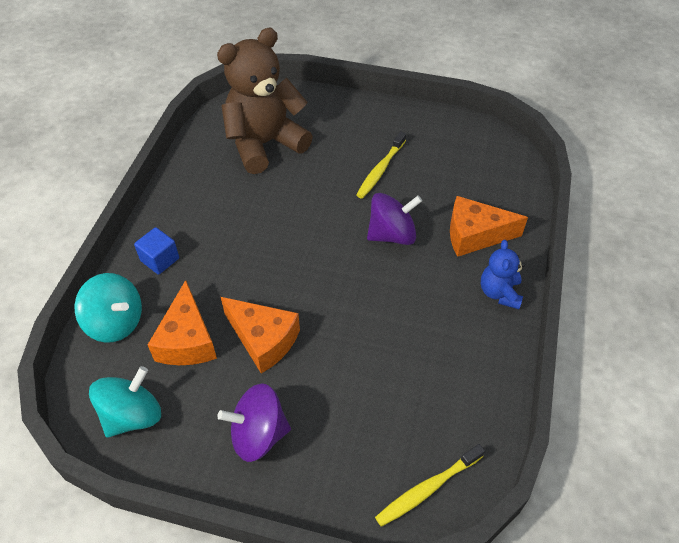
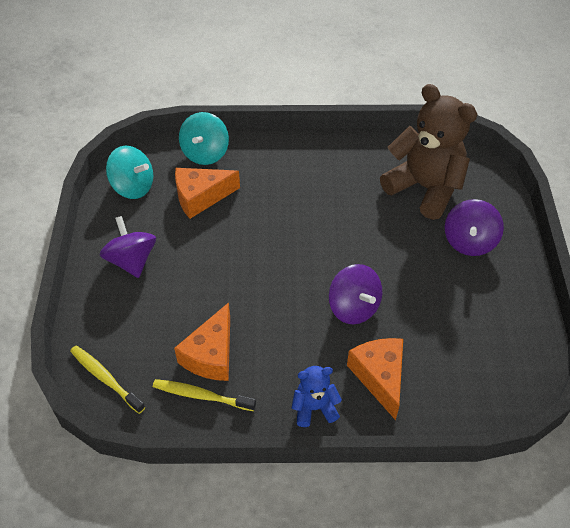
camera: 75 degrees right, 0 degrees up
(160, 259) = (269, 159): blue cube -> none
(263, 340) = (213, 242): orange cheese -> orange cheese (211, 355)
(342, 133) = (469, 241): none -> purple spinning top
(380, 170) = (432, 282): yellow toothbrush -> yellow toothbrush (201, 395)

